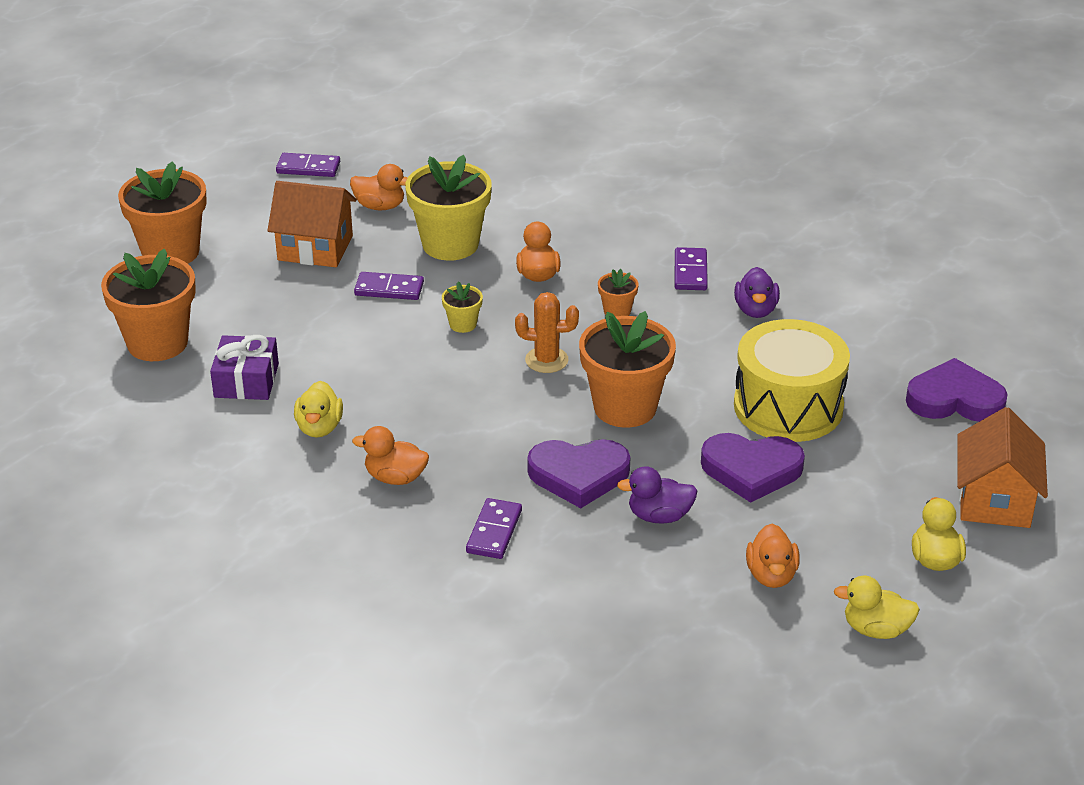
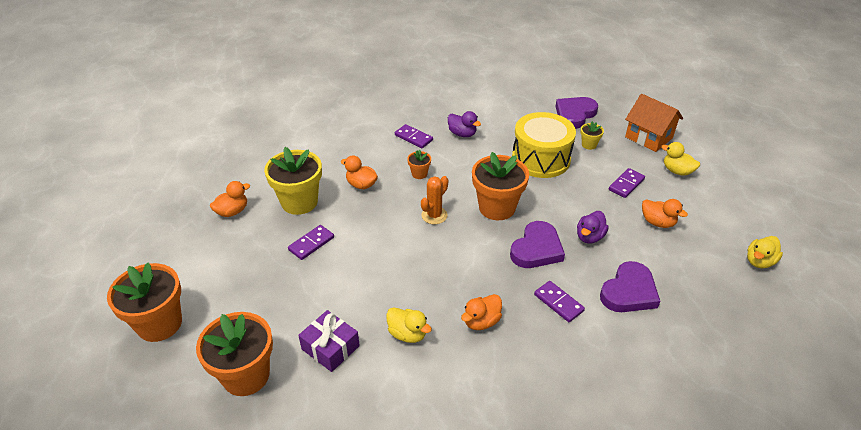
camera: 55 degrees left, 5 degrees up
(308, 168) = (158, 222): purple domino -> purple domino (626, 184)
(315, 248) = (238, 255): orange house -> none
(463, 324) = (373, 230): yellow flower pot -> yellow flower pot (589, 145)
(751, 470) = (577, 191): purple heart -> purple heart (629, 292)
(876, 629) = (714, 210): yellow duck -> yellow duck (759, 261)

